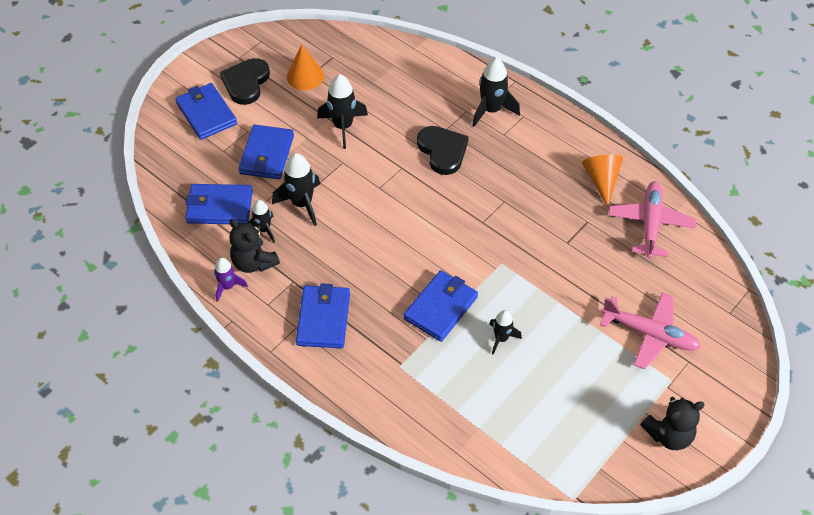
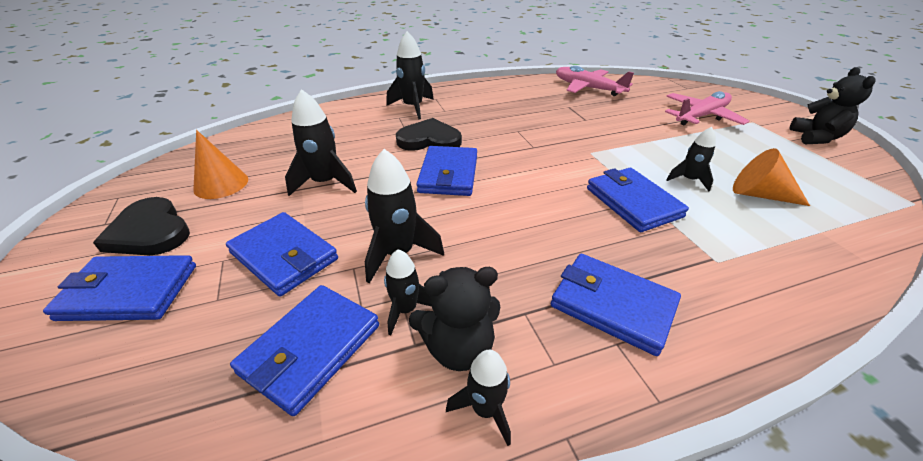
camera: 60 degrees left, 15 degrees down
(228, 286) = (485, 409): purple rocket -> black rocket
(401, 187) = (448, 174): none -> blue wallet
(601, 180) = (532, 91): orange cone -> orange cone (759, 195)

